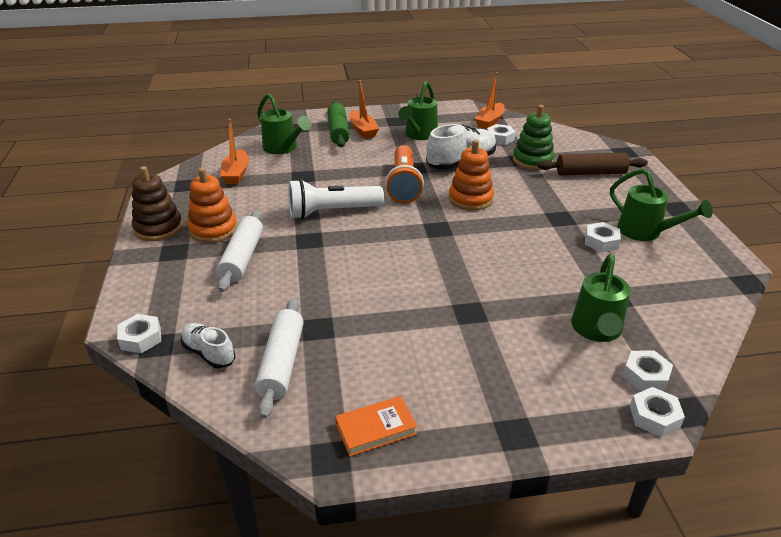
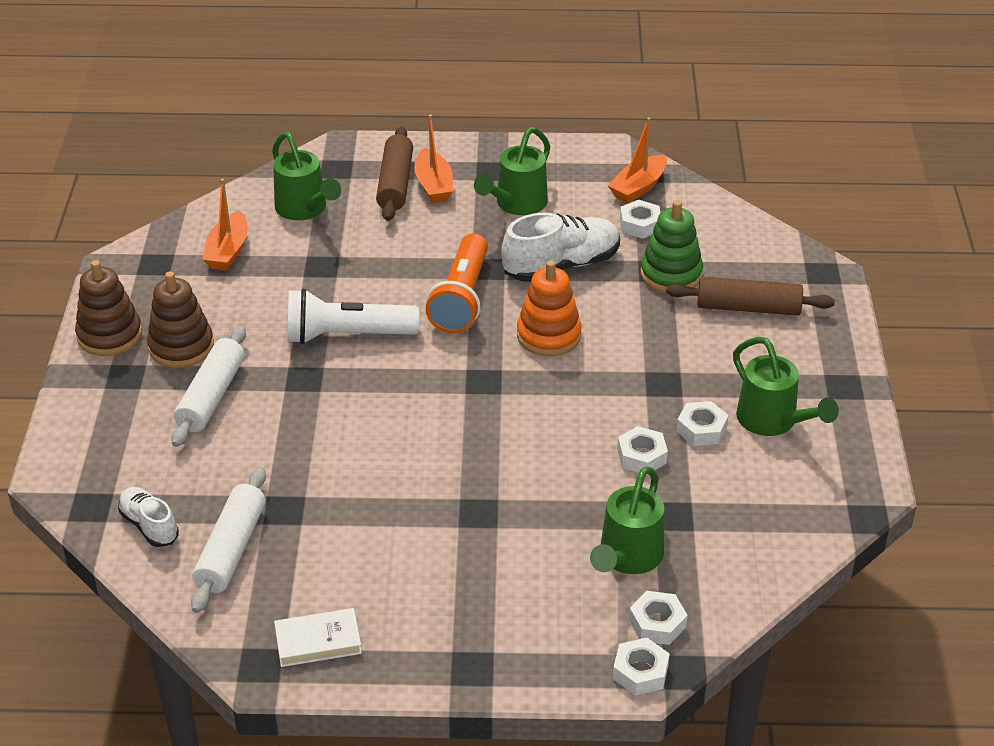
camera: 10 degrees right, 5 degrees up
(141, 338) = (73, 496): white nut -> white nut (641, 456)
(213, 230) = (181, 347): orange stacking toy -> brown stacking toy
(338, 131) = (395, 184): green rolling pin -> brown rolling pin
(376, 429) = (318, 641): orange book -> white book

